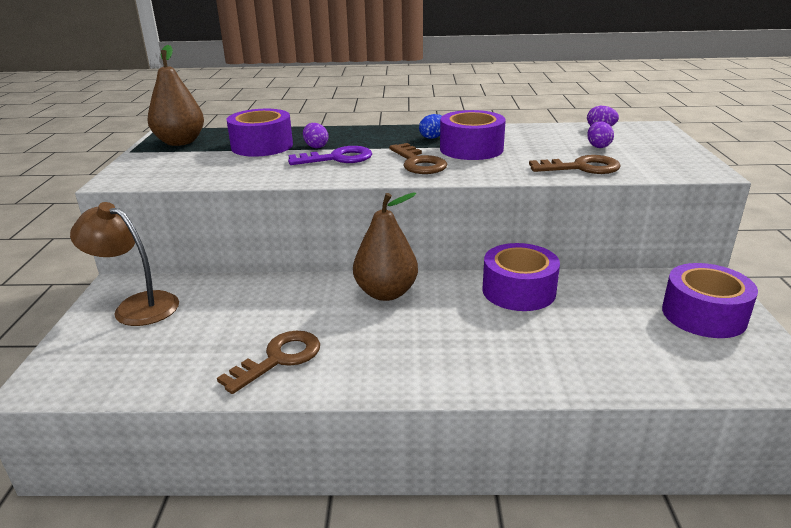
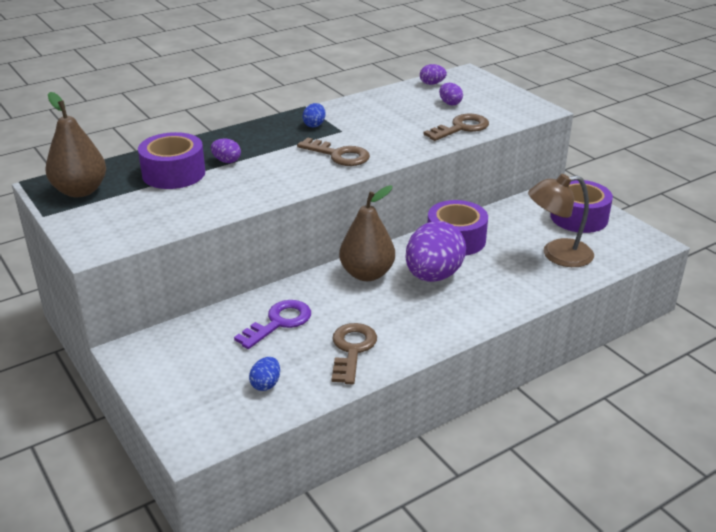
camera: 35 degrees left, 5 degrees up
(137, 306) = (177, 359): brown lamp -> brown lamp (557, 255)
(165, 358) = (266, 384): none -> blue egg
(337, 158) = (265, 168): purple key -> purple key (279, 322)
(450, 318) = (433, 276): none -> purple egg
(471, 149) = (361, 130): purple tape -> none

